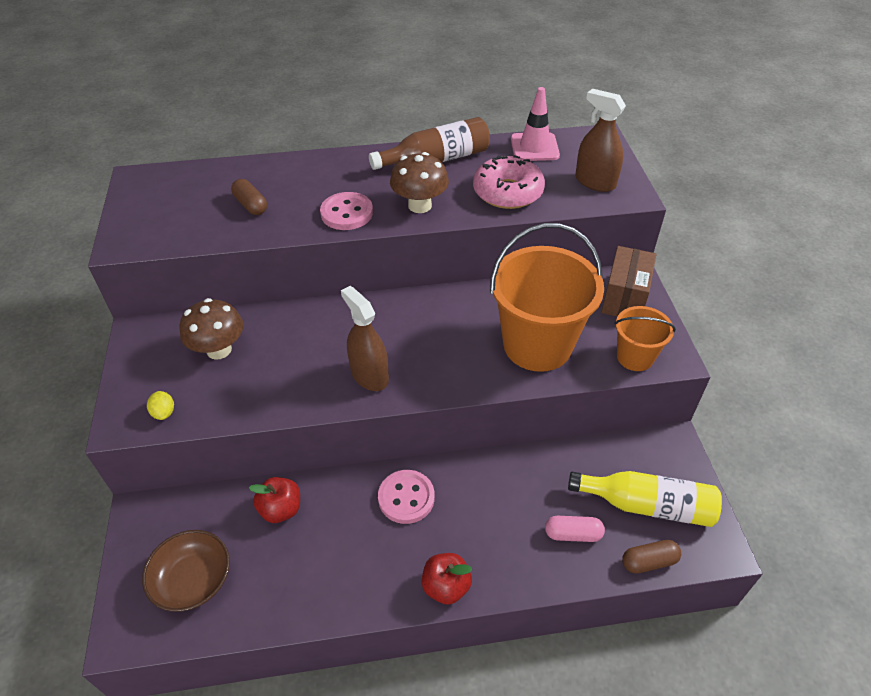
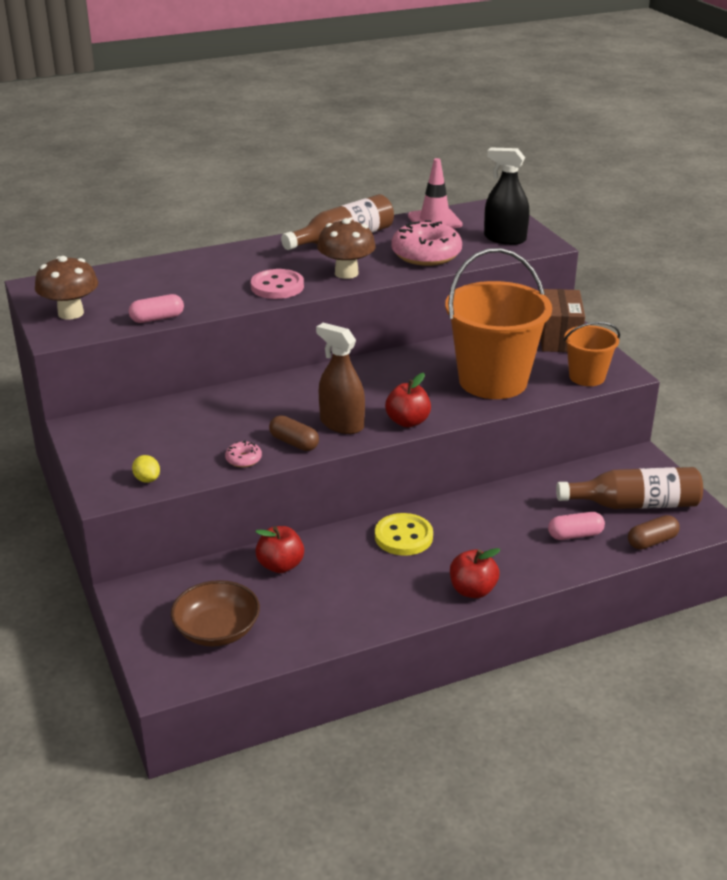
camera: 15 degrees left, 15 degrees down
(218, 238) = (157, 318): none -> pink capsule
(219, 350) = (176, 427): brown mushroom -> brown mushroom (71, 313)
(251, 205) = (175, 292): brown capsule -> brown capsule (294, 443)
(260, 404) = (243, 459): none -> pink donut
(406, 498) = (403, 536): pink button -> yellow button
(433, 385) = (407, 421): none -> red apple
(595, 182) = (505, 239): brown spray bottle -> black spray bottle
(647, 505) = (634, 504): yellow bottle -> brown bottle

